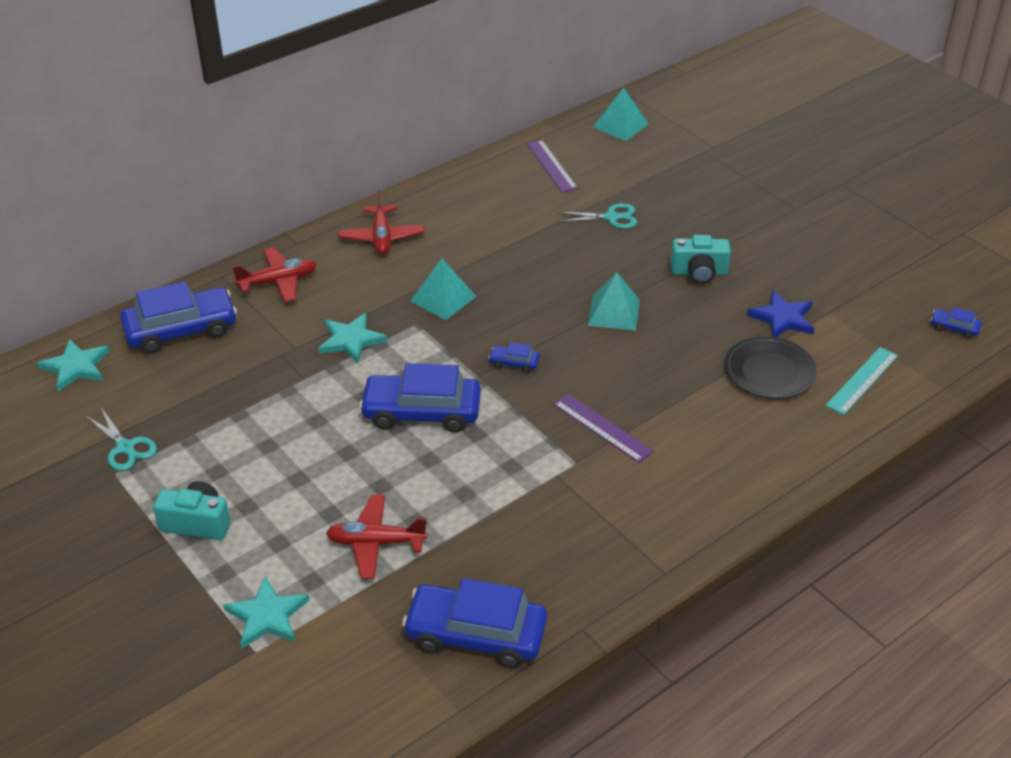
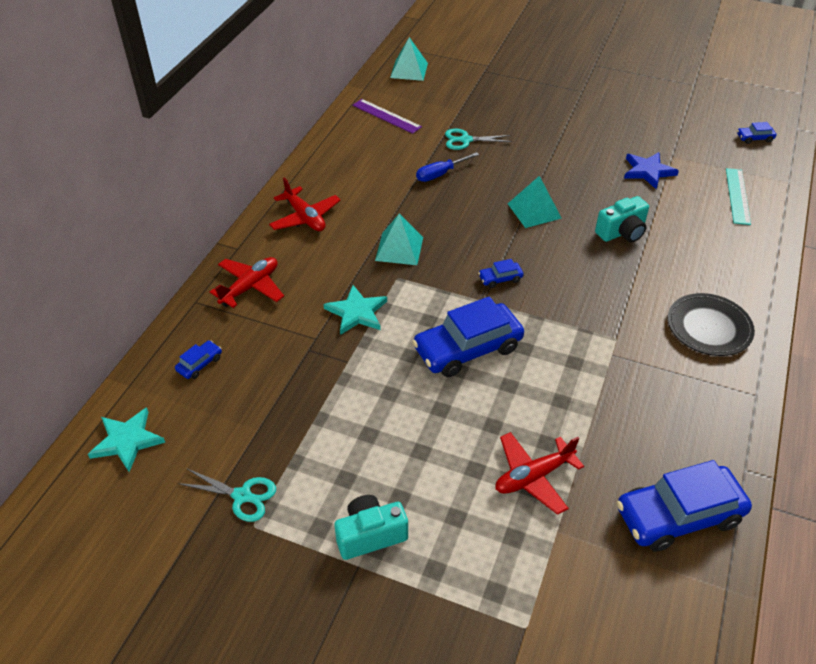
camera: 30 degrees left, 5 degrees up
(181, 330) = (199, 364): blue car -> blue car, size x0.43
(267, 616) = (506, 589): turquoise star -> none
(551, 242) = (440, 174): none -> blue screwdriver
(602, 428) = (609, 302): purple ruler -> none
(611, 217) = (465, 140): turquoise scissors -> turquoise scissors turned 150 degrees counterclockwise
(699, 272) = (563, 159): turquoise camera -> turquoise camera (622, 232)
(769, 372) = (676, 213): black plate -> black plate (708, 328)

